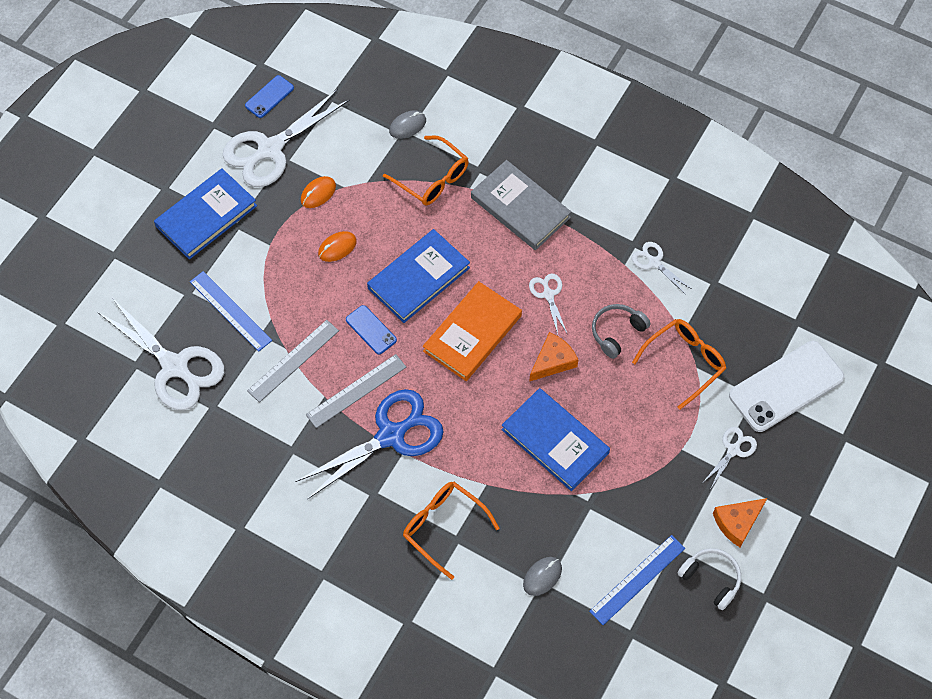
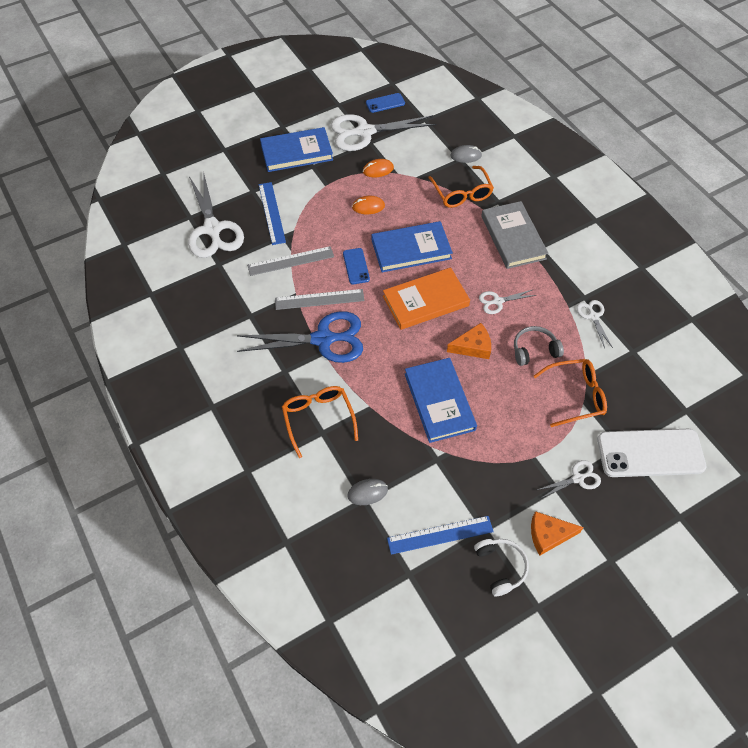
camera: 30 degrees right, 5 degrees down
(548, 294) = (498, 301): white scissors -> white scissors turned 120 degrees counterclockwise

